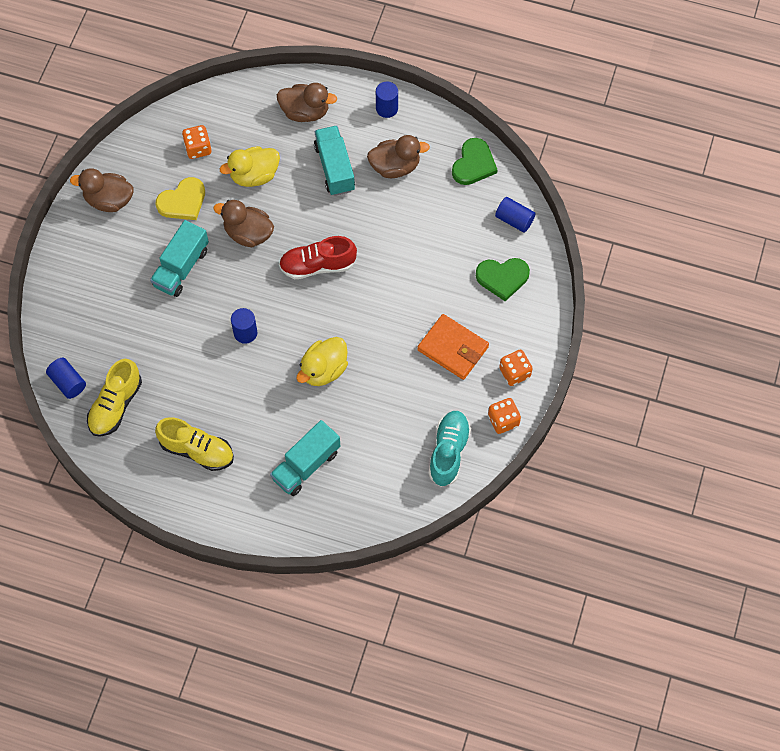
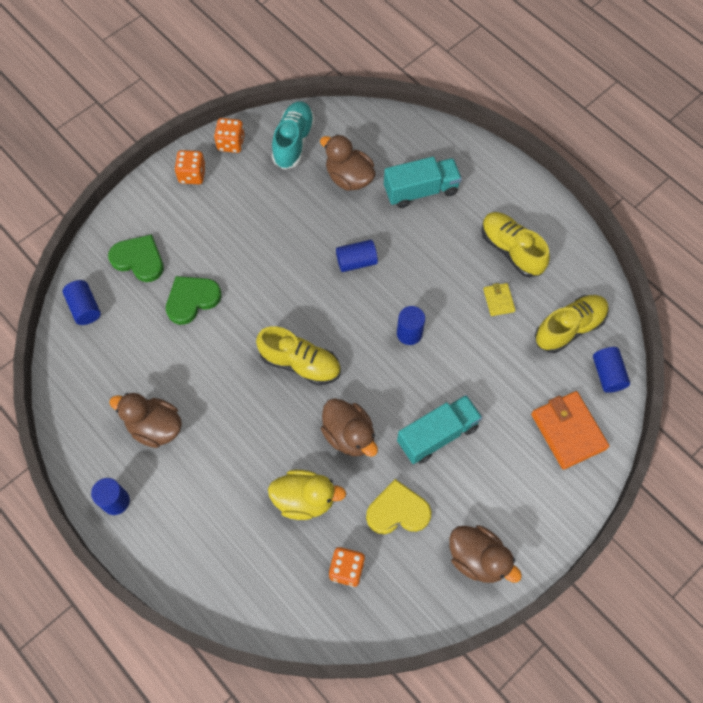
camera: 150 degrees left, 0 degrees up
(186, 398) = (498, 300): none -> yellow wallet
(305, 112) = (203, 548): brown duck -> brown duck (349, 178)
(317, 265) = (300, 363): red shoe -> yellow shoe
(323, 370) = (356, 261): yellow duck -> blue cylinder
(334, 168) = (216, 460): turquoise truck -> none
(449, 452) = (293, 142): turquoise shoe -> turquoise shoe turned 150 degrees clockwise
(453, 348) = (229, 221): orange wallet -> orange wallet (568, 431)
(473, 164) = (77, 386): green heart -> green heart (192, 299)

